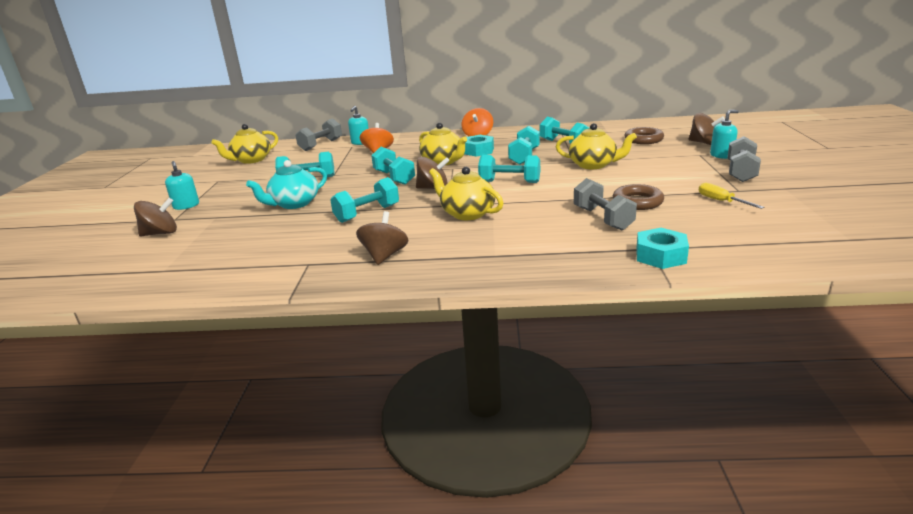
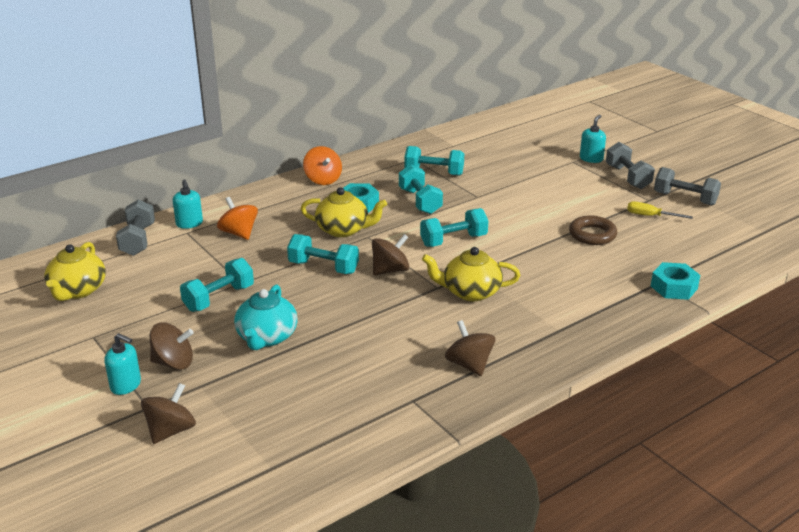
camera: 40 degrees left, 5 degrees up
(367, 213) = (373, 323): turquoise dumbbell -> none
(593, 165) = (500, 197): yellow teapot -> none
(603, 219) = (589, 262): grey dumbbell -> grey dumbbell (685, 198)
(643, 139) = (502, 150): brown ring -> none
(704, 143) = (559, 144): brown spinning top -> brown spinning top (173, 363)

